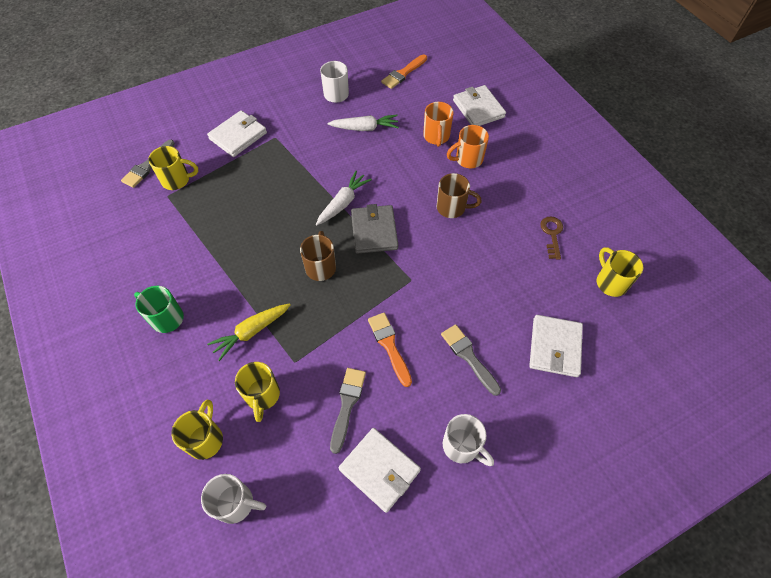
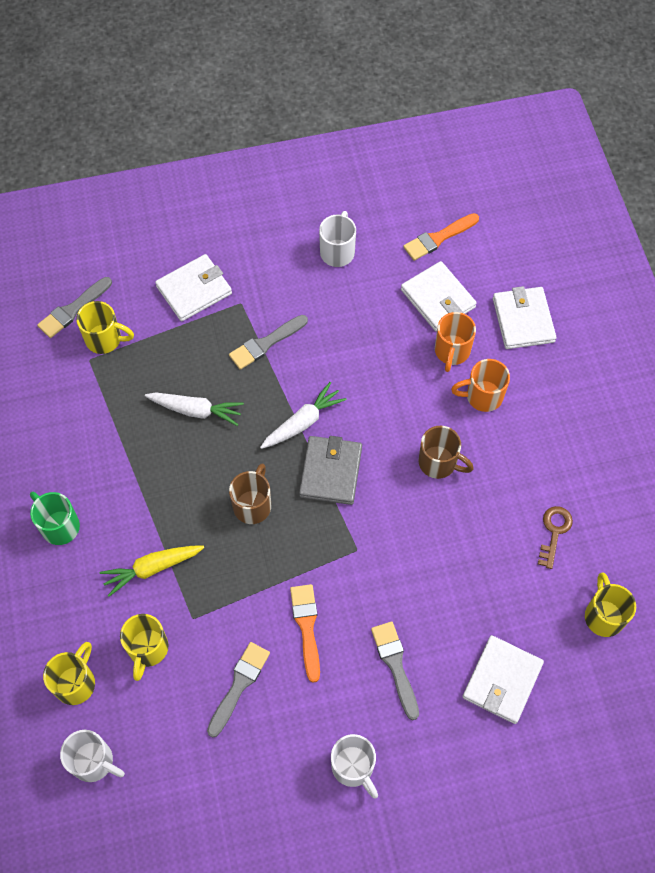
camera: 15 degrees right, 5 degrees up
(300, 158) = (266, 343): none -> grey brush
(365, 128) = (361, 316): white carrot -> white carrot (196, 410)
(379, 470) = (255, 768): white wallet -> white wallet (438, 298)

